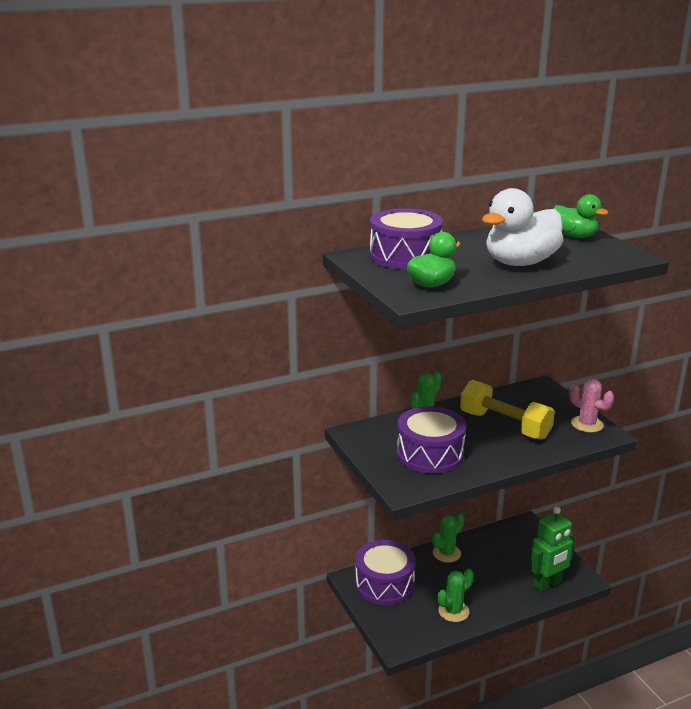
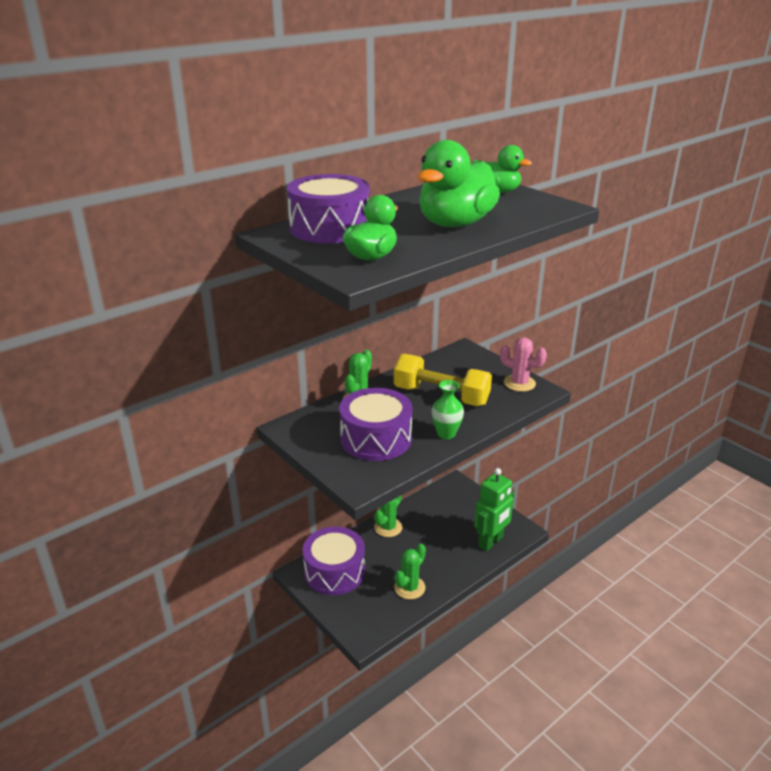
camera: 15 degrees left, 5 degrees up
(498, 459) = (446, 434): none -> green vase
(520, 263) = (455, 224): white duck -> green duck

